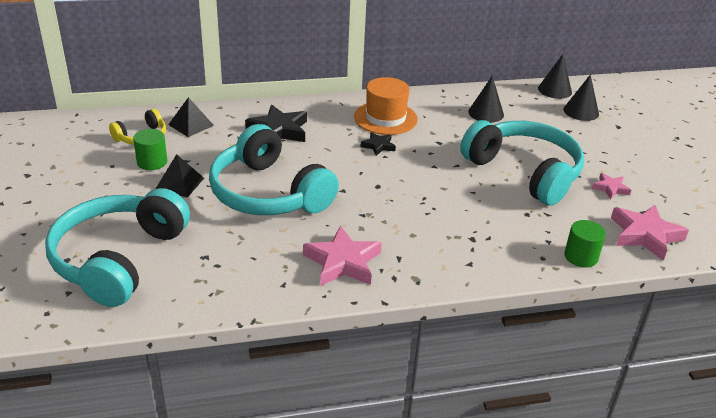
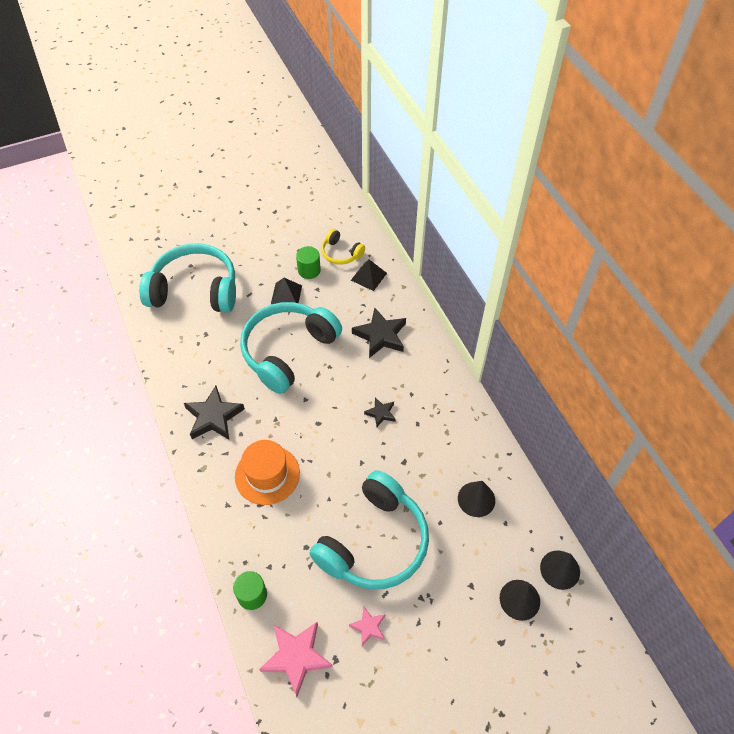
camera: 80 degrees right, 20 degrees up
(343, 262) = (214, 417): pink star -> black star
(385, 118) = (432, 411): orange hat -> orange hat (267, 475)

